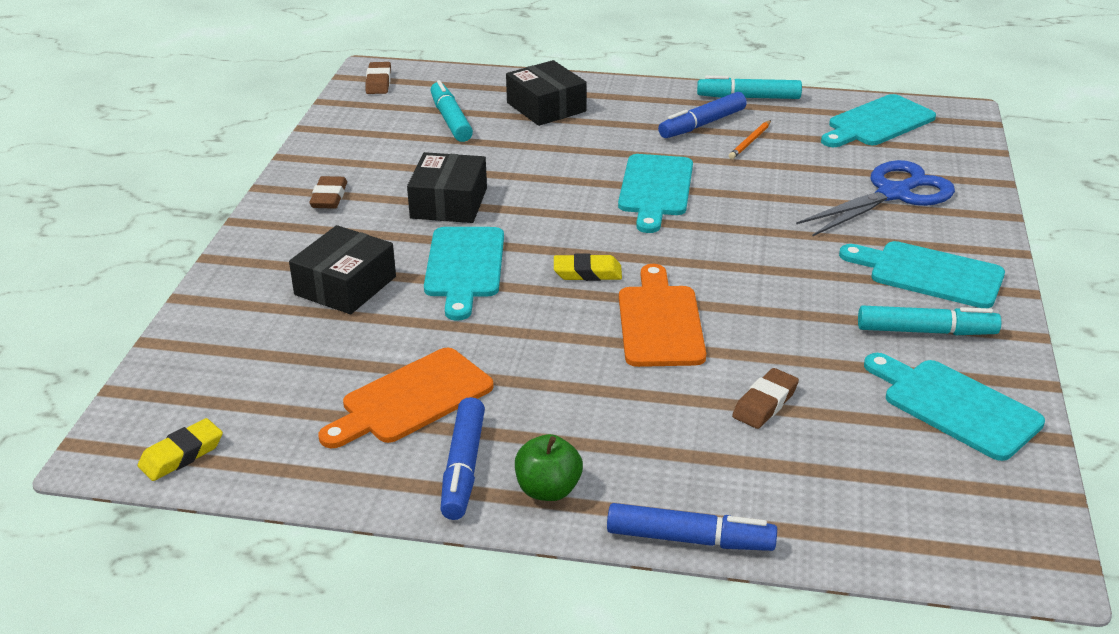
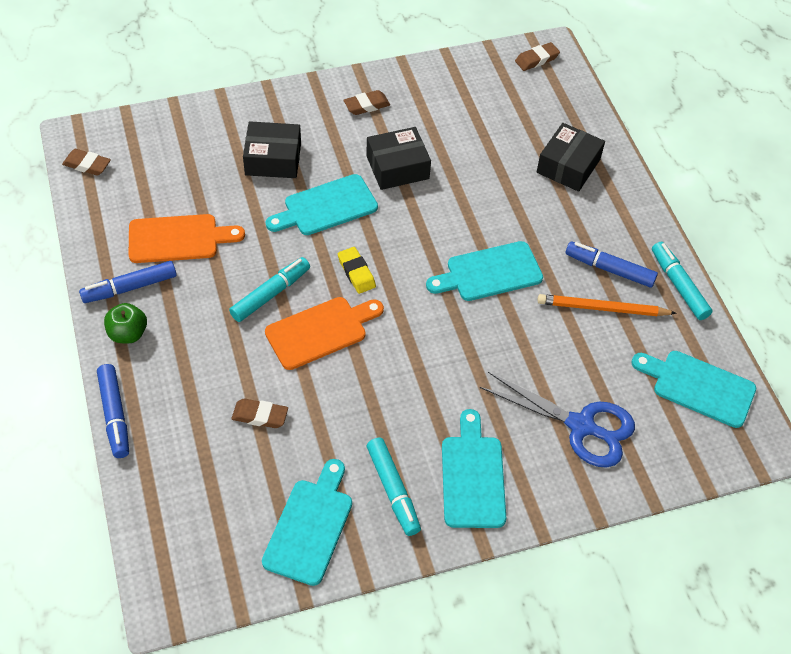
camera: 60 degrees right, 20 degrees up
(181, 455) = (87, 165): yellow eraser -> brown eraser
(411, 399) = (178, 239): orange cutting board -> orange cutting board turned 150 degrees clockwise
(451, 120) = (510, 121): turquoise marker -> turquoise marker (271, 294)
(750, 141) = (603, 308): orange pencil -> orange pencil, size x1.74

